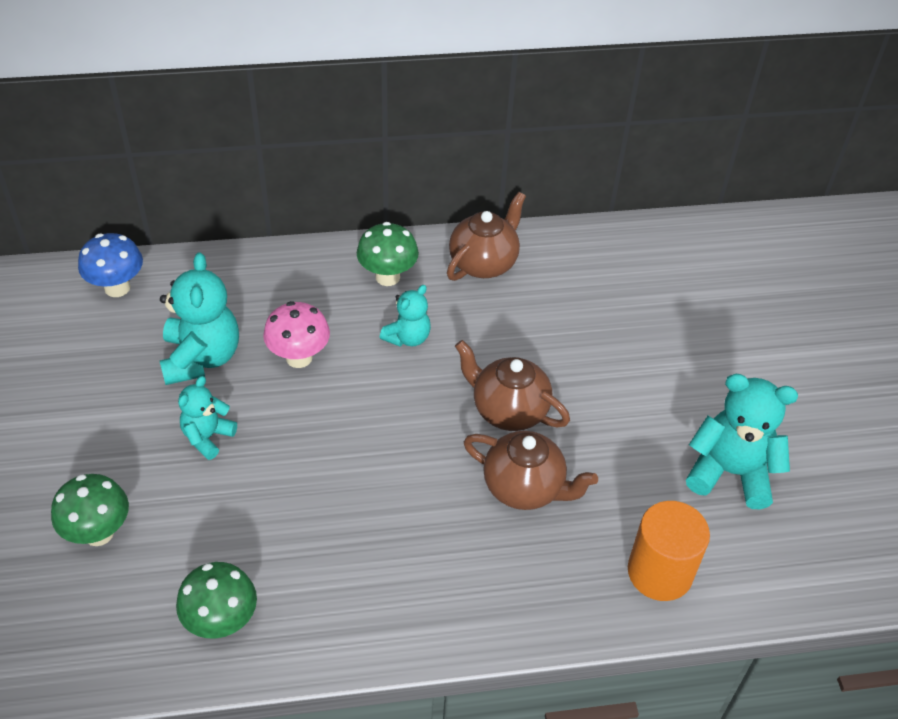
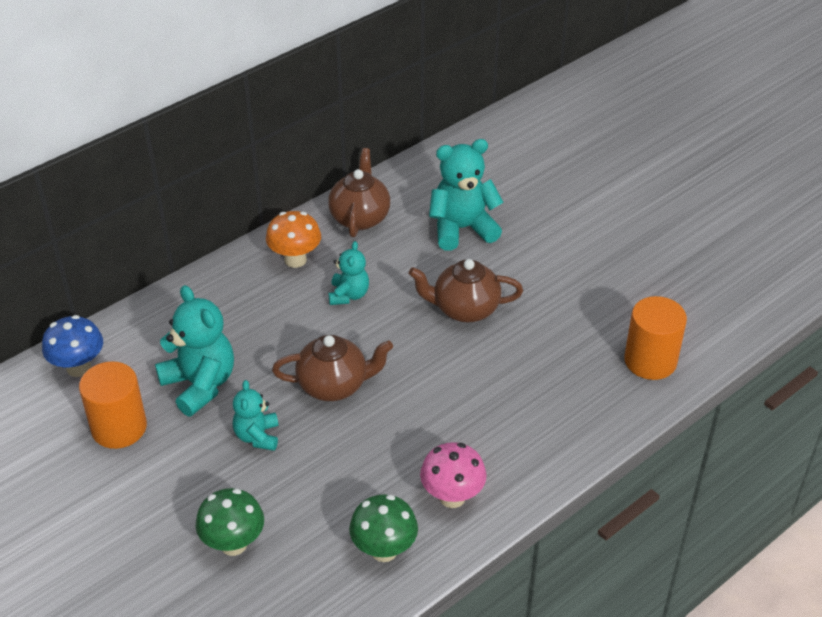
camera: 30 degrees left, 5 degrees down
(101, 363) = (119, 427): none -> orange cylinder
(299, 357) = (278, 347): pink mushroom -> pink mushroom (452, 497)
(387, 277) = (295, 260): green mushroom -> orange mushroom
(525, 488) = (519, 353): brown teapot -> brown teapot (334, 385)
(730, 472) = (644, 277): turquoise teddy bear -> turquoise teddy bear (462, 229)

